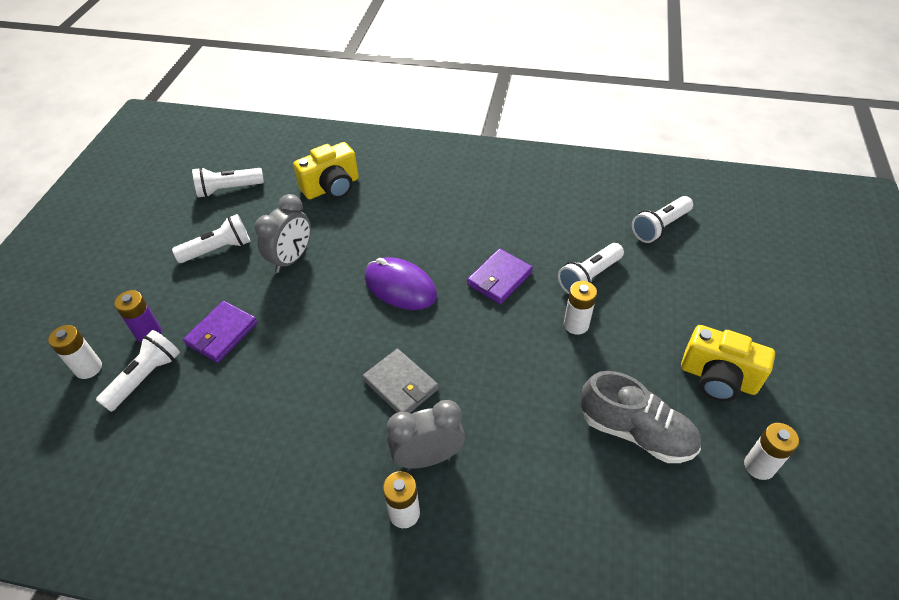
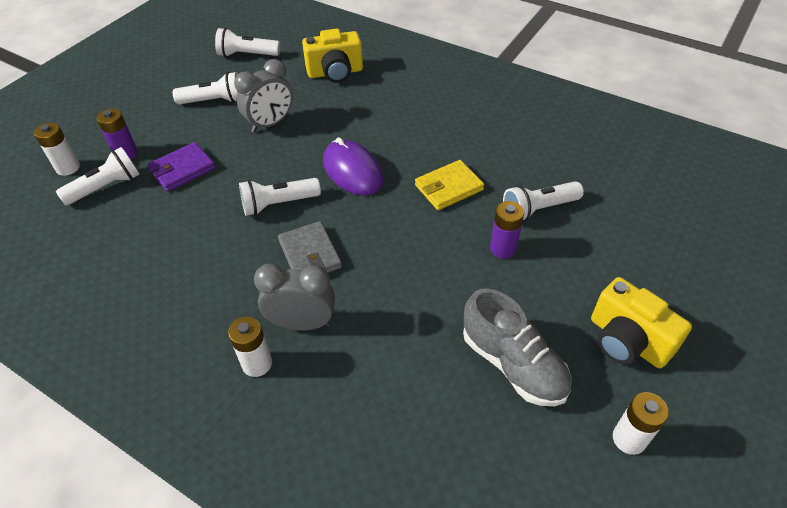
camera: 20 degrees right, 0 degrees up
(499, 278) = (449, 188): purple wallet -> yellow wallet
(576, 324) = (503, 248): white battery -> purple battery
(660, 227) = (638, 181): white flashlight -> white flashlight (278, 204)

